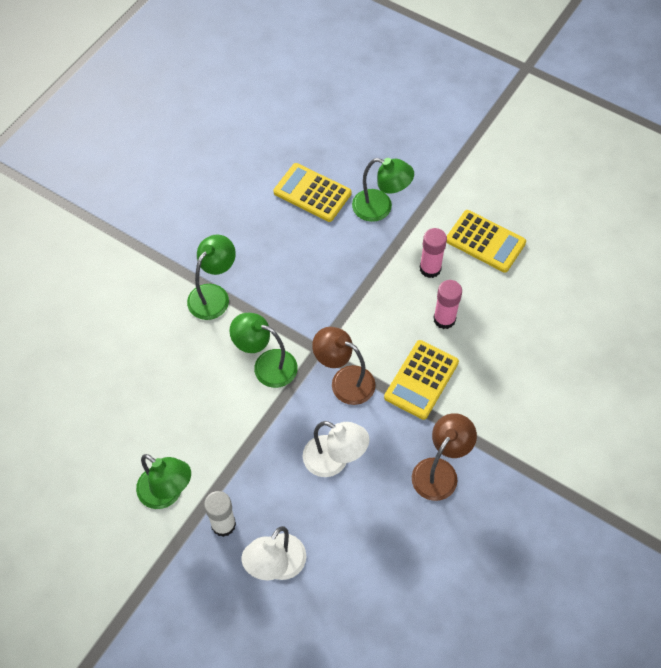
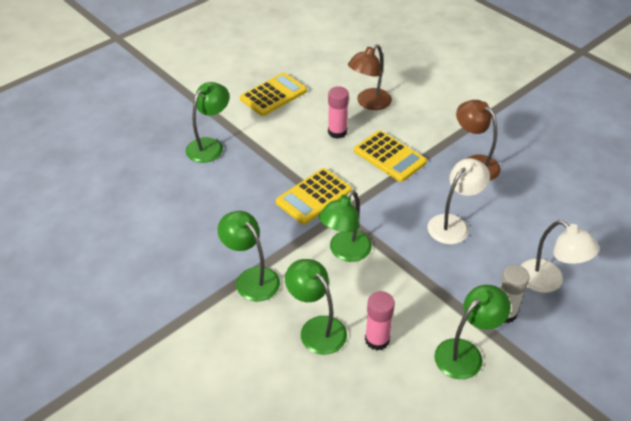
camera: 75 degrees left, 15 degrees down
(168, 362) = (316, 328): none -> green lamp
(312, 193) = (169, 185): yellow calculator -> yellow calculator (314, 196)
(344, 381) = (377, 202): brown lamp -> brown lamp (369, 103)
(430, 268) = (285, 129): pink glue stick -> pink glue stick (377, 340)

